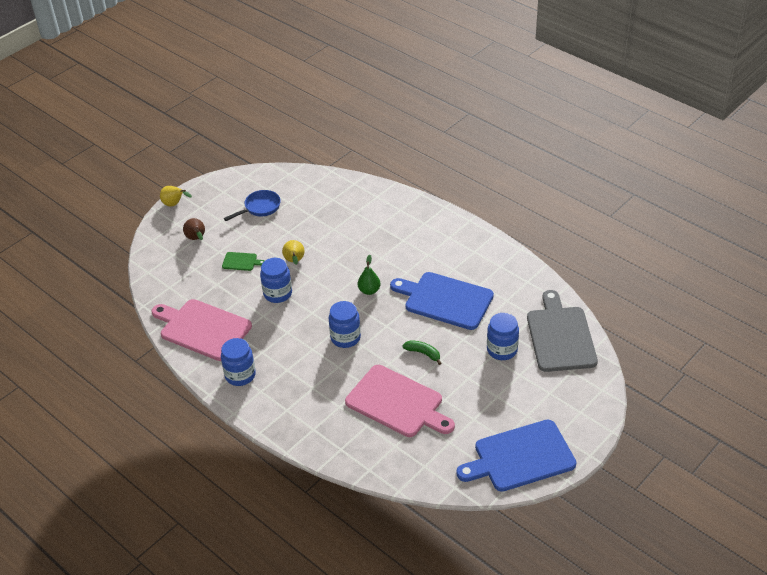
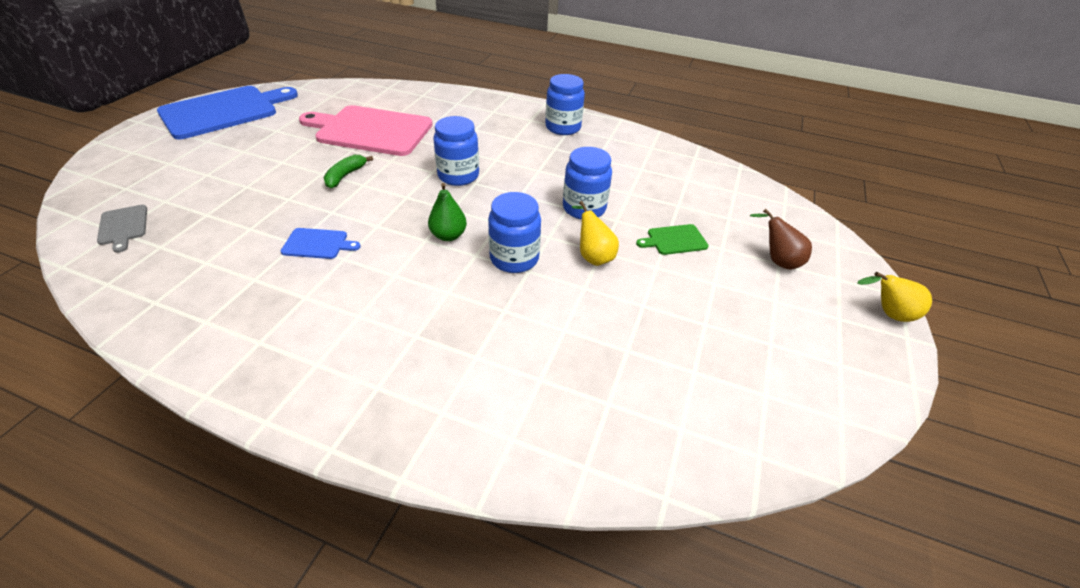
camera: 155 degrees right, 0 degrees up
(202, 329) = (644, 157): pink cutting board -> none
(260, 208) = (736, 343): blue pan -> none
(423, 353) = (345, 176): green banana -> green banana turned 105 degrees clockwise
(445, 300) = (318, 244): blue cutting board -> blue cutting board, size x0.43
(502, 350) = (228, 196): blue jar -> blue jar (514, 258)
(560, 336) = (123, 226): grey cutting board -> grey cutting board, size x0.43

